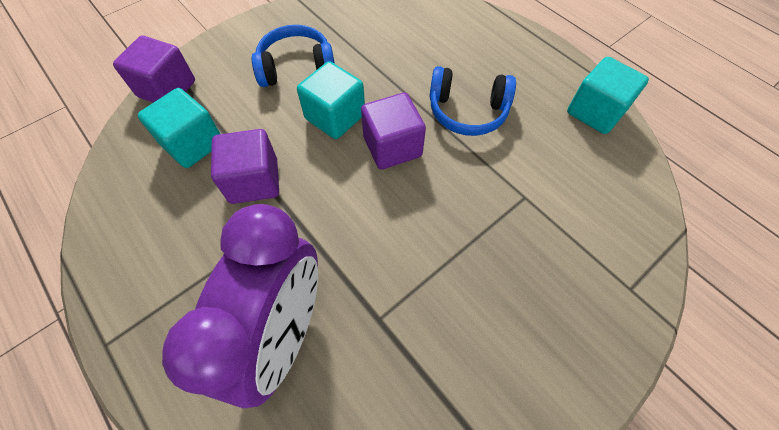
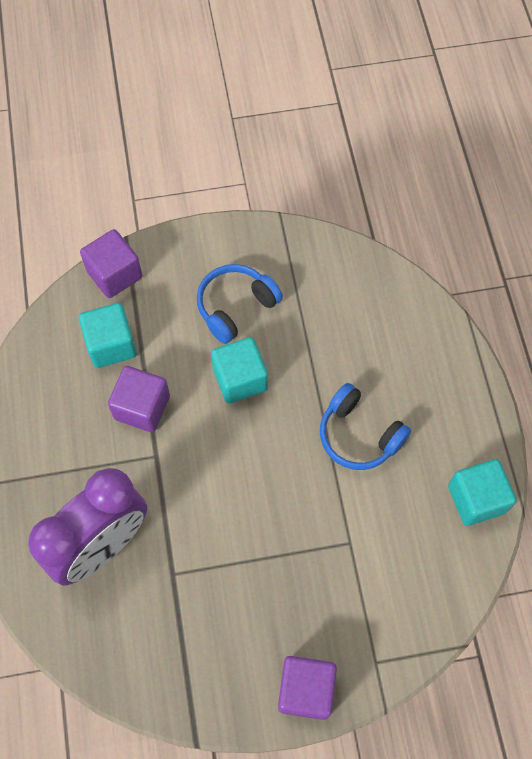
camera: 30 degrees right, 5 degrees up
(296, 67) = (235, 307): blue headphones -> blue headphones turned 60 degrees counterclockwise
(392, 147) = (270, 435): purple cube -> purple cube (305, 690)

